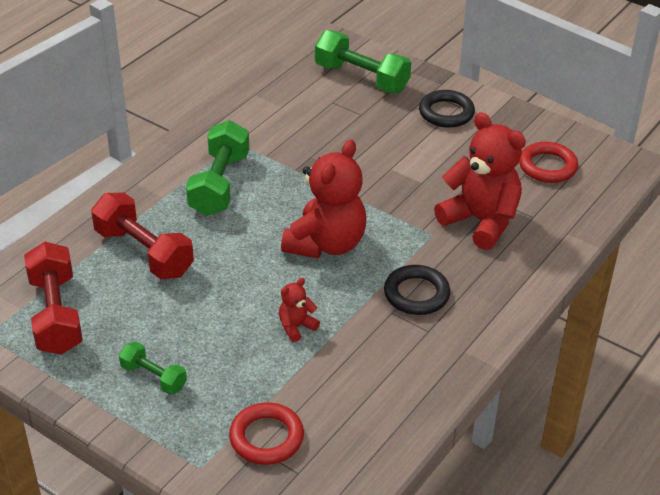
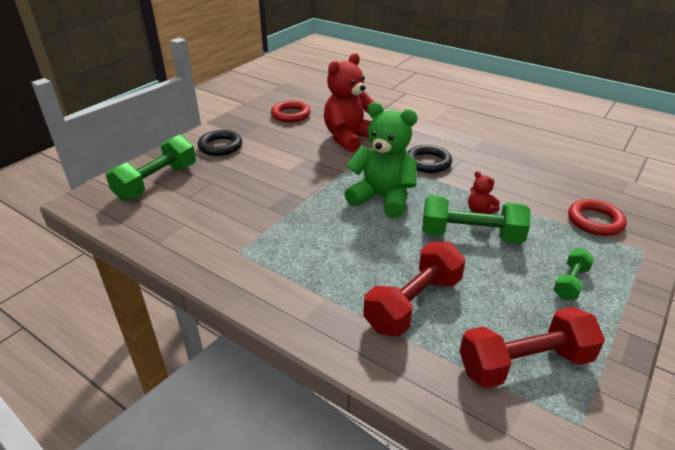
camera: 90 degrees left, 5 degrees down
(219, 184) = (306, 258): green dumbbell -> green dumbbell (471, 235)
(326, 244) = (382, 198): red teddy bear -> green teddy bear

